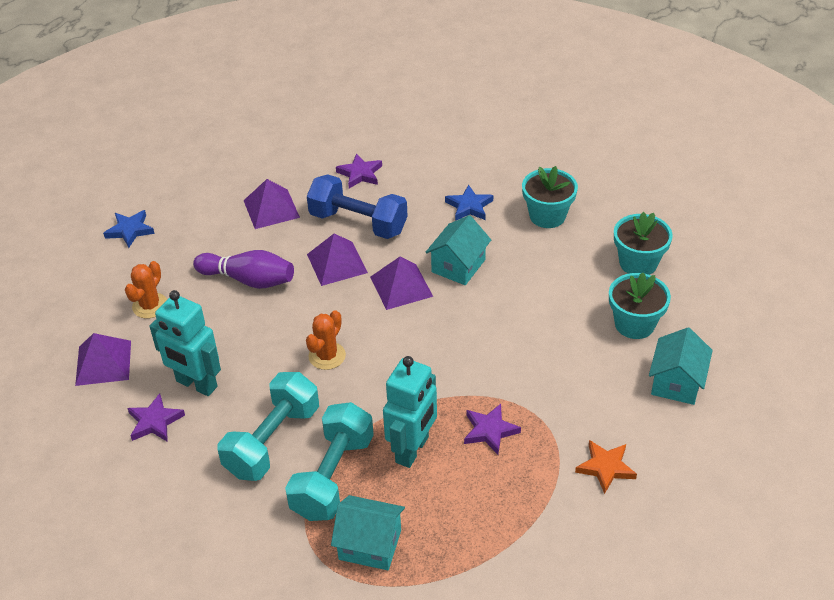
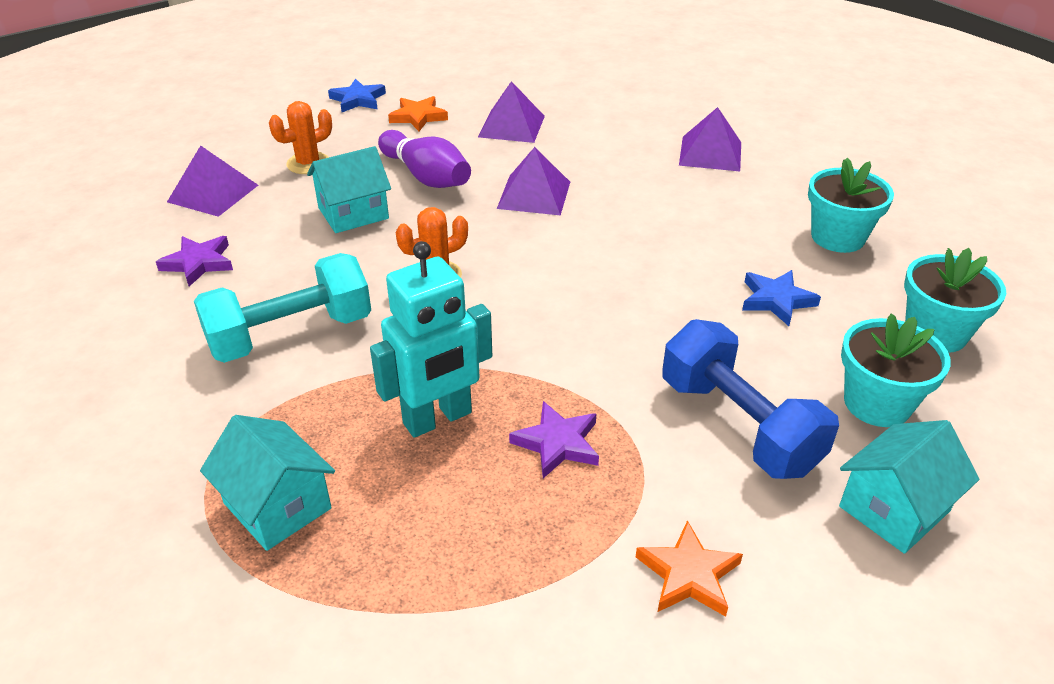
camera: 30 degrees right, 5 degrees down
(193, 228) = (418, 117): none -> orange star
(196, 384) = (275, 247): turquoise robot -> none
(332, 476) = (315, 403): turquoise dumbbell -> none
(358, 223) = (593, 167): blue dumbbell -> blue dumbbell (738, 425)
(360, 174) = (636, 127): purple star -> none
(401, 286) = (587, 242): purple pyramid -> purple pyramid (710, 153)
(458, 266) = (675, 247): turquoise house -> turquoise house (353, 213)
(469, 206) = (740, 195): blue star -> blue star (776, 300)

